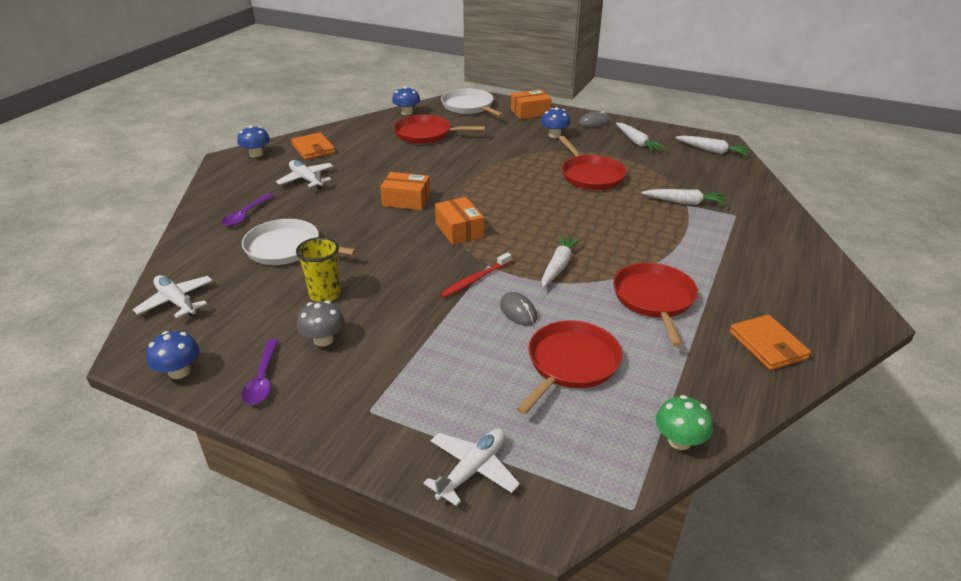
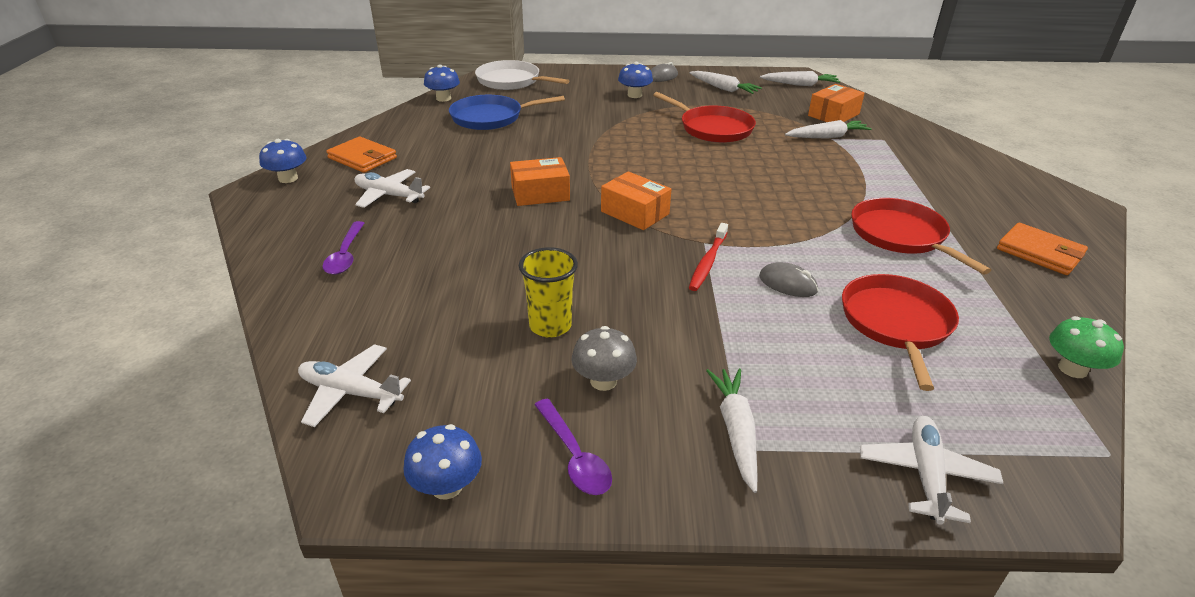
camera: 25 degrees left, 0 degrees up
(287, 248) = (444, 283): white pan -> none
(426, 134) = (491, 117): red pan -> blue pan
(530, 112) = (585, 76): orange box -> orange box (833, 115)
(558, 266) = (778, 226): white carrot -> white carrot (736, 431)

